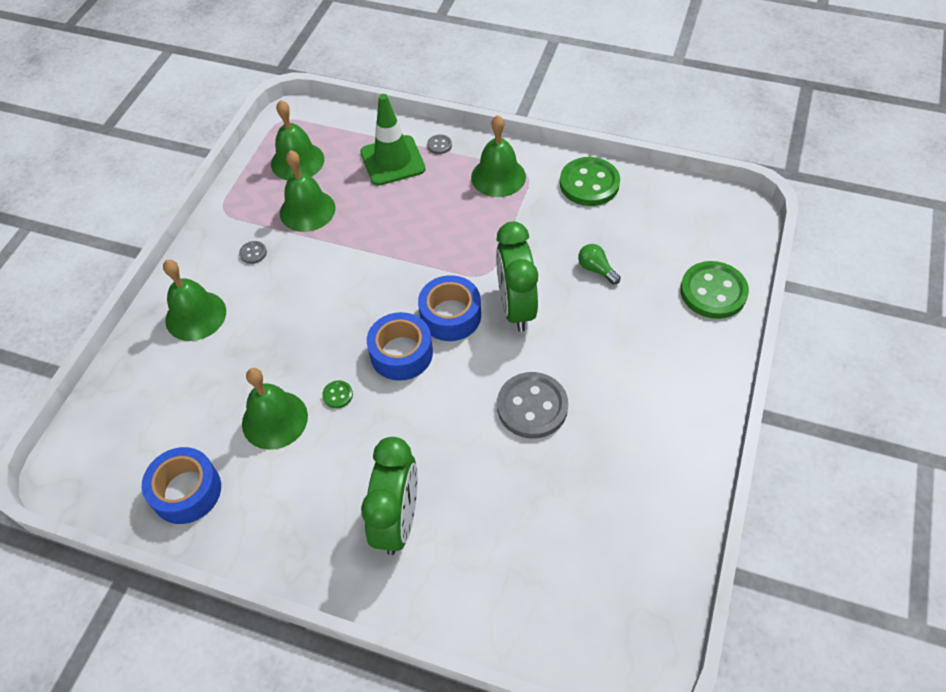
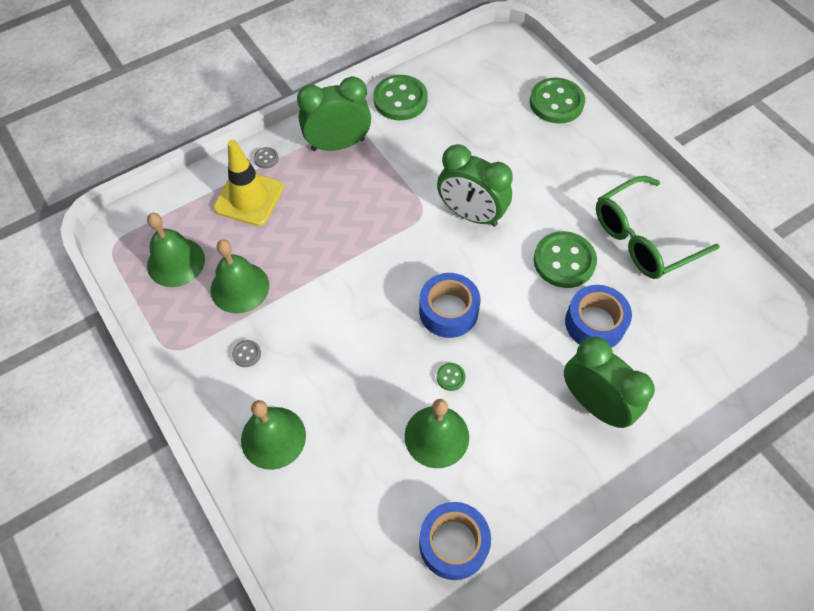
camera: 55 degrees left, 5 degrees up
(392, 161) = (249, 198): green traffic cone -> yellow traffic cone
(450, 315) = (441, 258): blue tape -> blue tape (595, 323)
(498, 176) = (338, 144): green bell -> green clock
(532, 407) = (564, 261): grey button -> green button
(596, 269) = (480, 148): green light bulb -> none
(621, 456) = (643, 238): none -> green glasses

